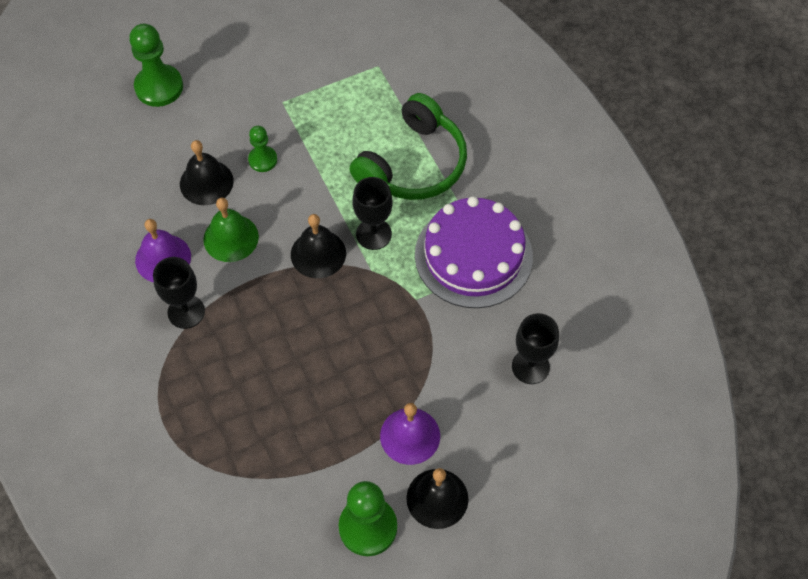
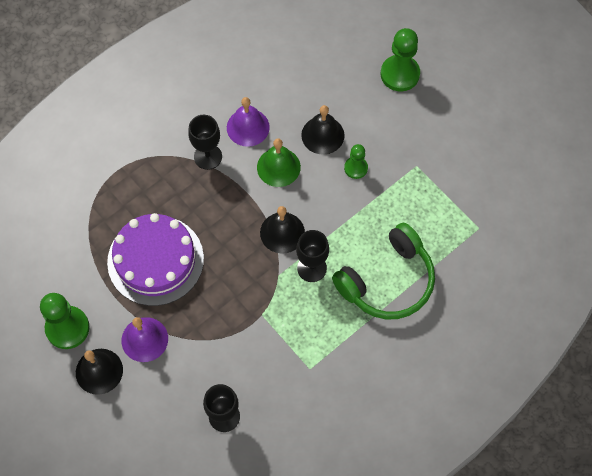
camera: 75 degrees right, 5 degrees up
(413, 164) = (388, 281): green headphones -> green headphones turned 60 degrees counterclockwise
(473, 255) = (314, 349): purple cake -> purple cake (155, 260)

